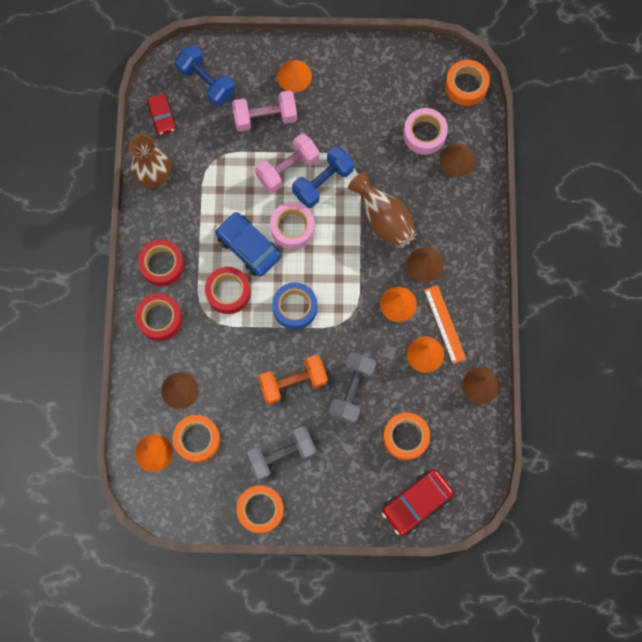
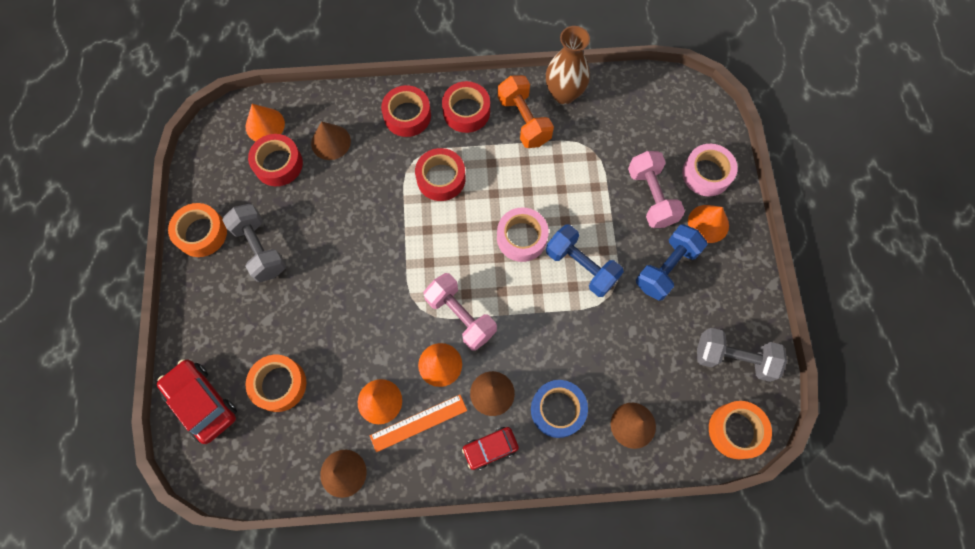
camera: 85 degrees right, 5 degrees down
(162, 117) = (633, 94): red car -> red car (490, 448)
(197, 439) = (278, 164): orange tape -> red tape
(206, 82) = (682, 132): blue dumbbell -> blue dumbbell (666, 268)
(248, 247) = (494, 194): blue car -> none
(287, 169) = (592, 226): pink dumbbell -> pink dumbbell (460, 316)
(293, 382) = (342, 254): orange dumbbell -> orange dumbbell (524, 120)
(295, 308) = (428, 248): blue tape -> blue tape (557, 410)
(352, 390) = (334, 319): grey dumbbell -> grey dumbbell (733, 358)
(383, 218) = (545, 339): brown vase -> none
(424, 134) = (661, 381): pink tape -> pink tape (706, 174)

